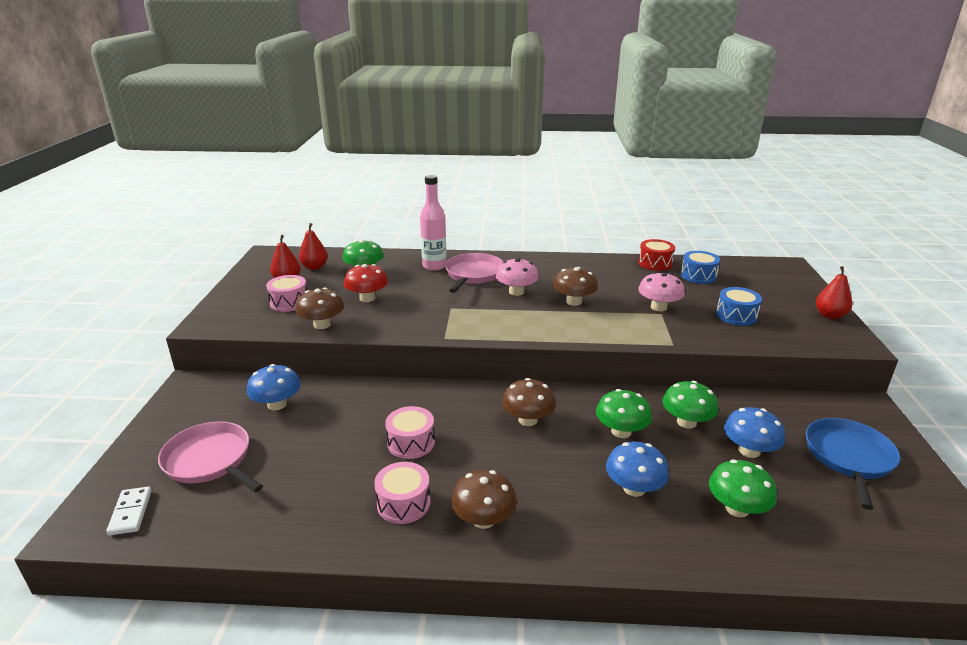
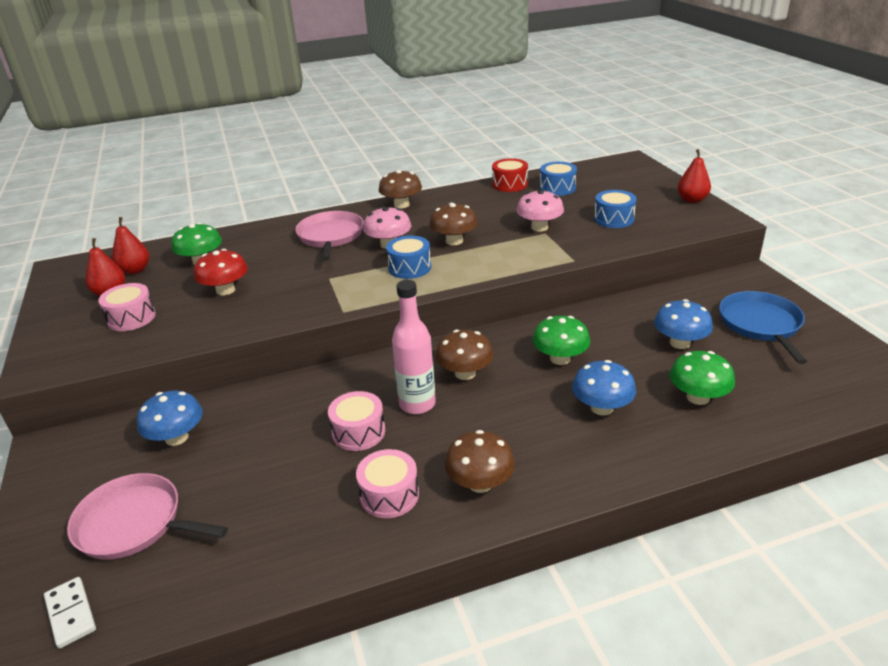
camera: 20 degrees left, 5 degrees up
(322, 325) = (191, 333): brown mushroom -> brown mushroom (401, 205)
(434, 266) = (280, 237): pink bottle -> pink bottle (417, 404)
(521, 315) = (409, 268): none -> blue drum
(686, 422) = (613, 332): green mushroom -> none

